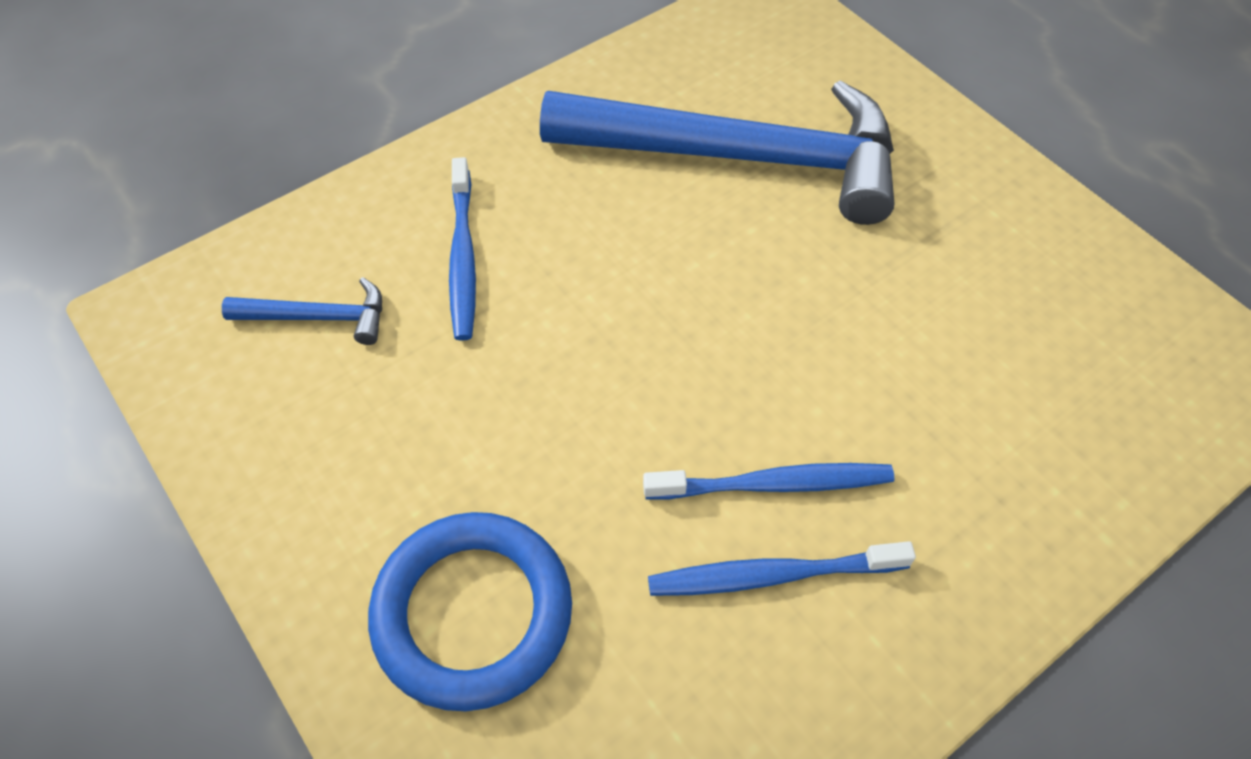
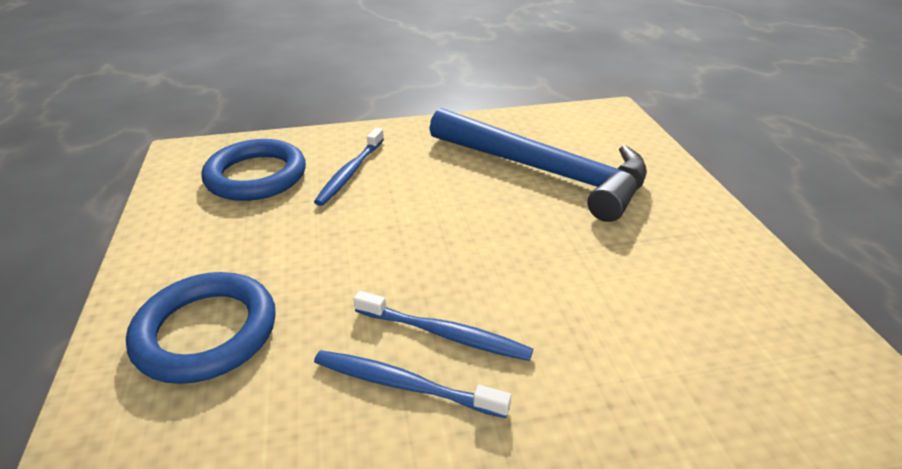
camera: 25 degrees right, 20 degrees down
(318, 318) = (256, 176): blue hammer -> blue ring

